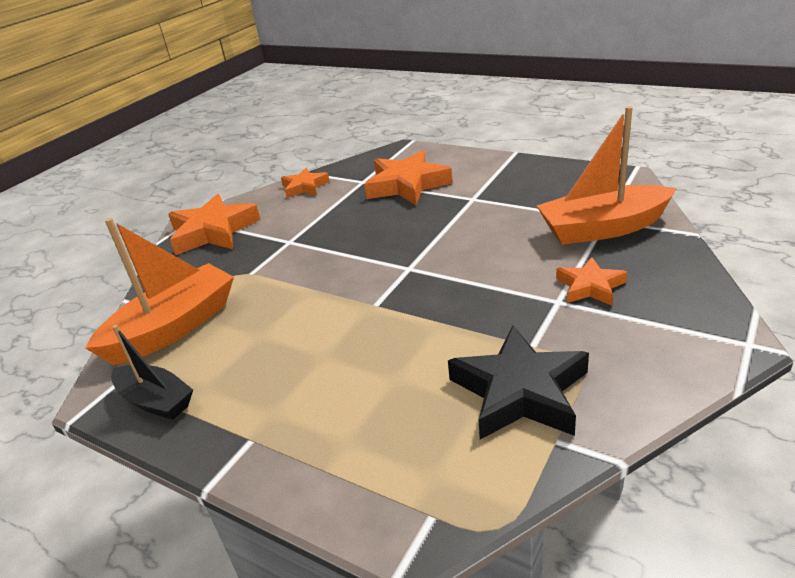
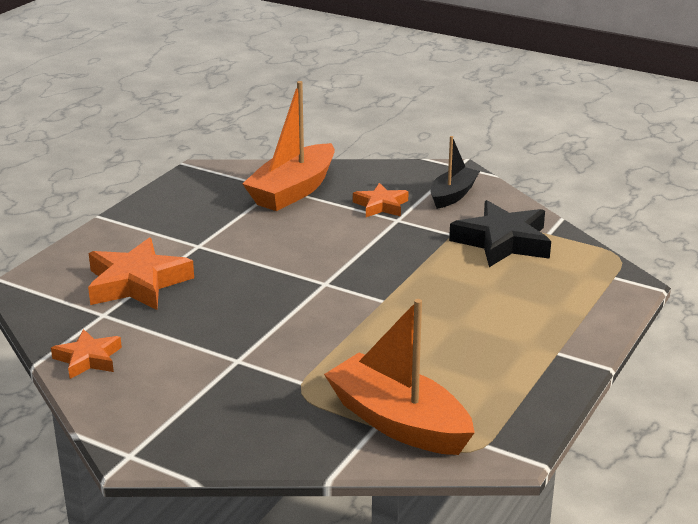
camera: 95 degrees left, 5 degrees down
(156, 401) = (514, 412): black boat -> black boat (453, 195)
(213, 231) = (180, 426): orange star -> none
(602, 228) = (293, 191): orange boat -> orange boat turned 45 degrees clockwise

